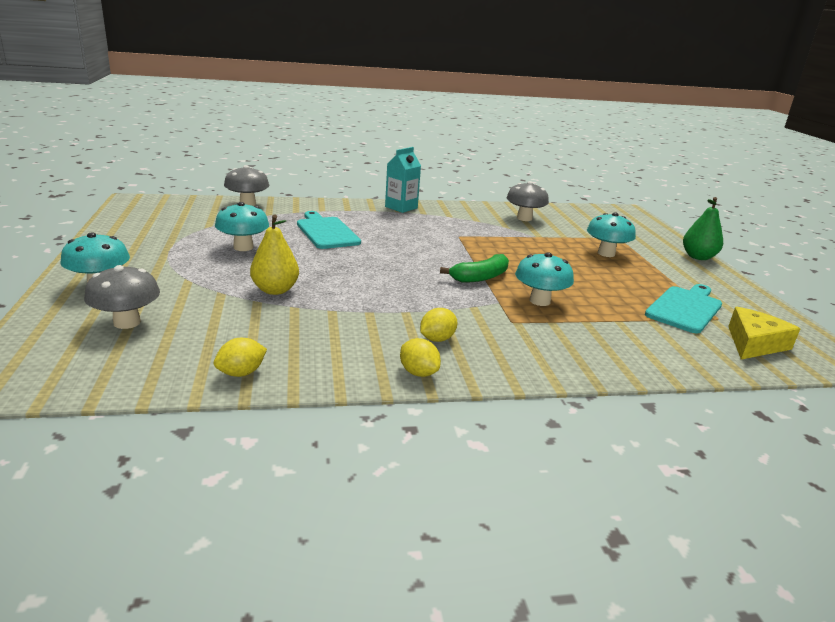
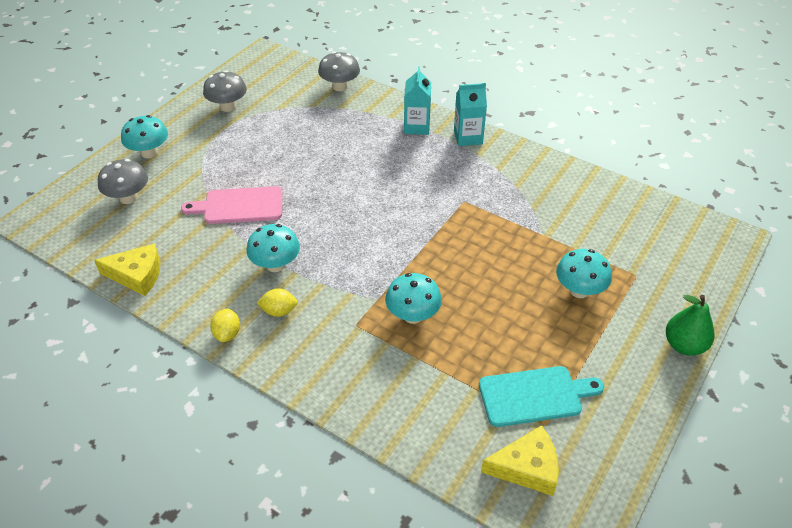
camera: 45 degrees right, 20 degrees up
(241, 373) = (137, 275): yellow lemon -> yellow cheese
(243, 247) = (274, 146): turquoise mushroom -> turquoise mushroom (276, 265)
(275, 290) = (239, 206): yellow pear -> pink cutting board
(326, 232) = (356, 150): turquoise cutting board -> none
(353, 210) = (417, 127): none -> turquoise carton
(480, 277) = (405, 263): green banana -> none
(524, 218) = (574, 201): grey mushroom -> grey mushroom (228, 107)

